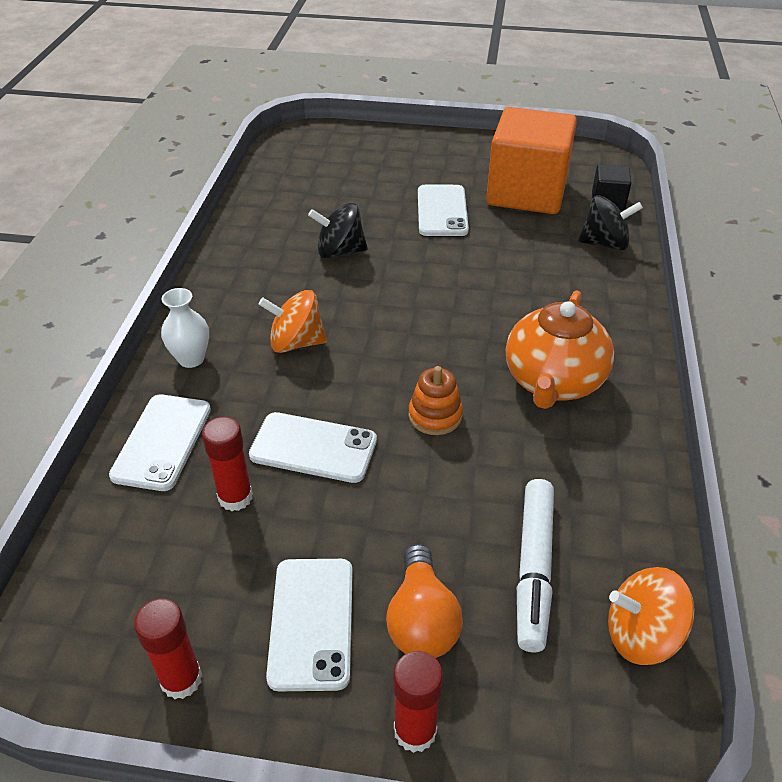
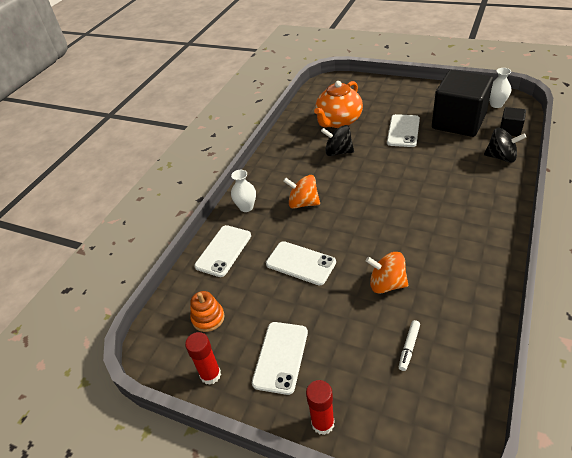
camera: 20 degrees right, 0 degrees up
(235, 497) = (254, 285): red glue stick -> none
(421, 620) = (339, 365): orange light bulb -> none
(435, 415) = (372, 253): orange stacking toy -> orange stacking toy (208, 318)
(526, 192) = (458, 122): orange cube -> black cube
(533, 569) = (409, 347): white marker -> white marker, size x0.53
(553, 382) = (447, 240): orange teapot -> orange teapot (338, 121)
(577, 163) = (496, 104): none -> white vase
(641, 635) = (464, 395): orange spinning top -> orange spinning top (386, 284)

